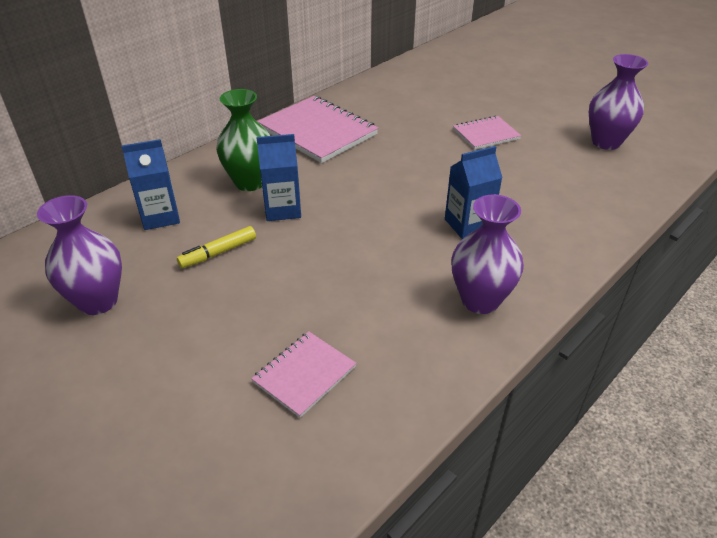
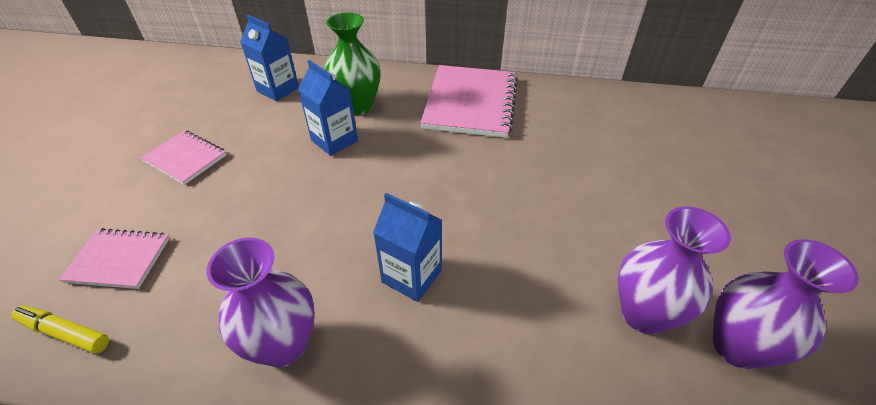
camera: 55 degrees right, 5 degrees up
(98, 301) = (165, 114): purple vase -> purple vase (643, 314)
(218, 253) = (252, 137): yellow marker -> yellow marker (65, 333)
(486, 134) = (604, 215): pink notebook -> pink notebook (185, 158)

